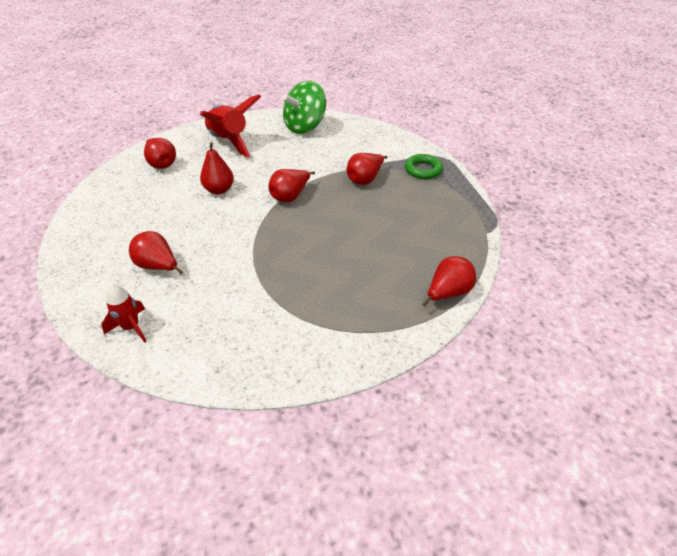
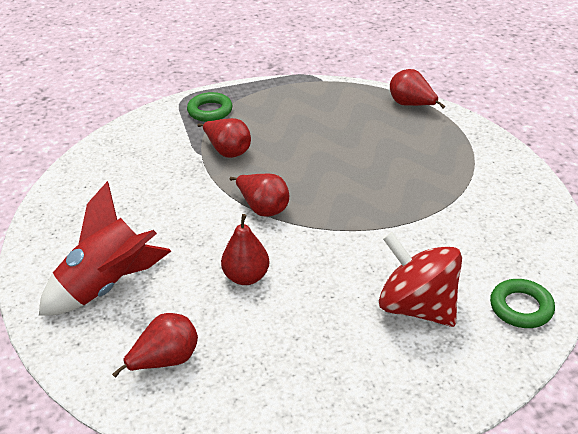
camera: 90 degrees left, 5 degrees down
(131, 327) = (521, 307): red rocket -> green ring
(158, 266) = (417, 307): red pear -> red spinning top
(305, 127) = (80, 207): green spinning top -> none

